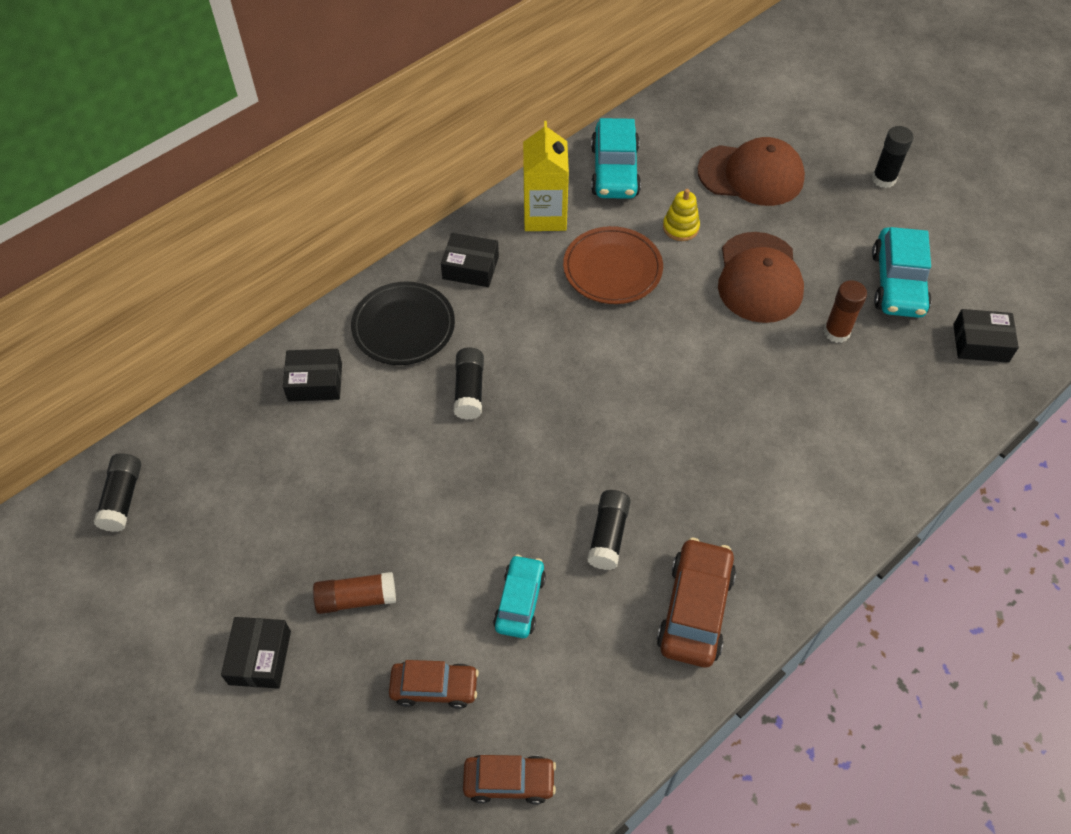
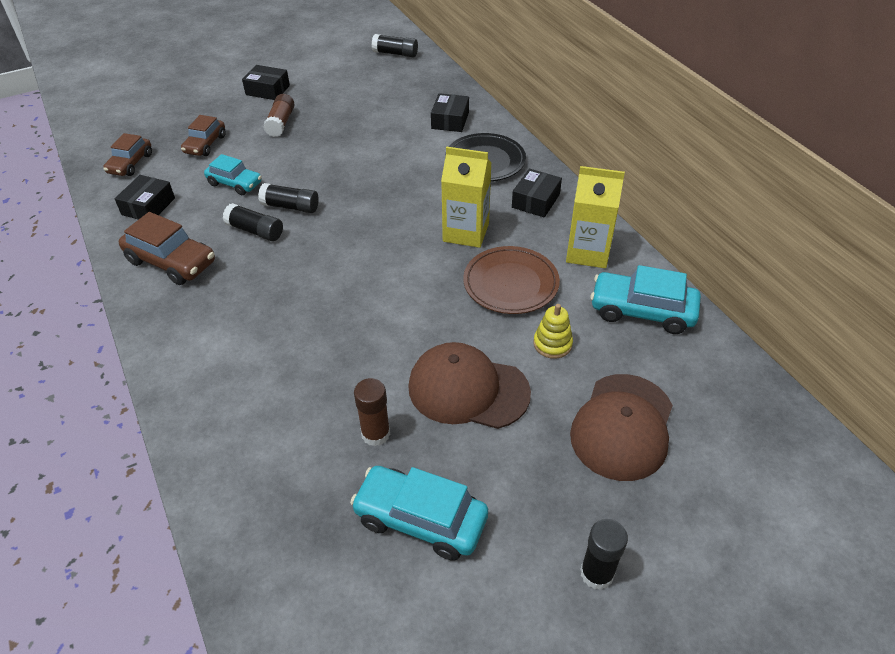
camera: 105 degrees right, 10 degrees down
(469, 390) = (413, 184): black glue stick -> black glue stick (290, 207)
(544, 320) = (466, 232): none -> yellow carton
(980, 343) = (304, 575): black box -> black box (148, 206)

